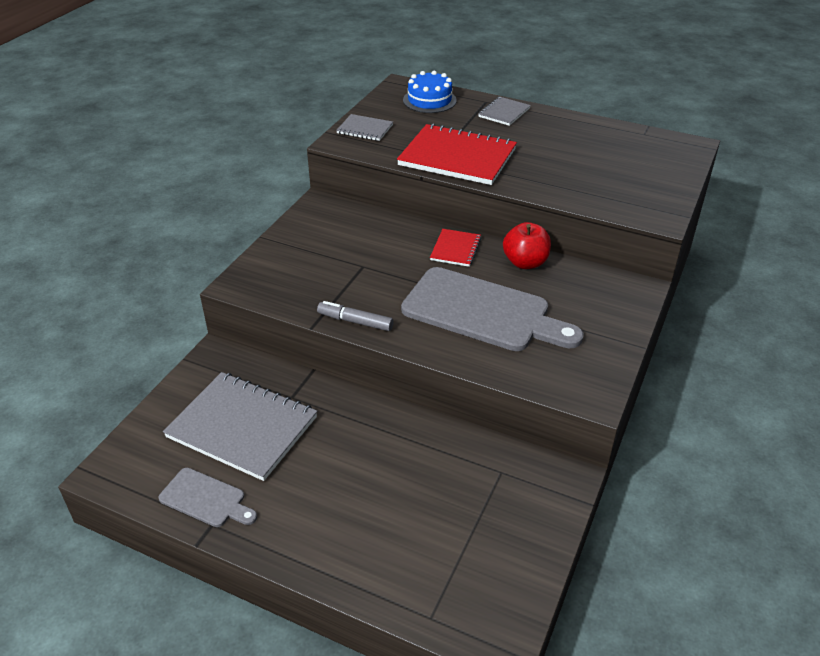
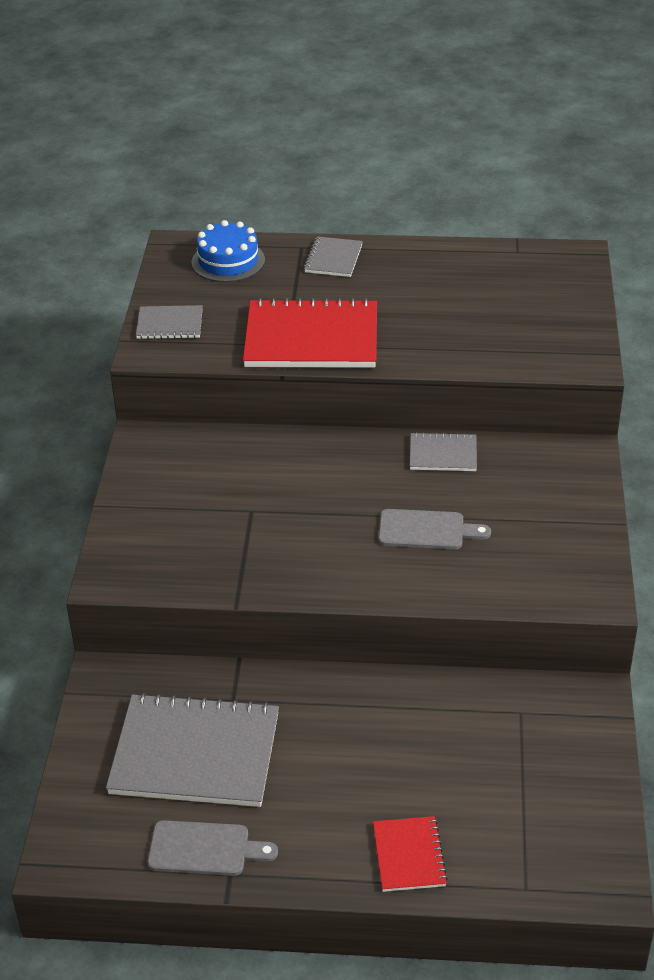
camera: 20 degrees left, 0 degrees up
(355, 321) = (285, 584): grey marker -> none
(455, 249) = (351, 458): red notebook -> red notebook (409, 855)
(482, 312) = (426, 530): grey cutting board -> grey cutting board, size x0.50
(525, 262) = (443, 454): red apple -> grey notebook

